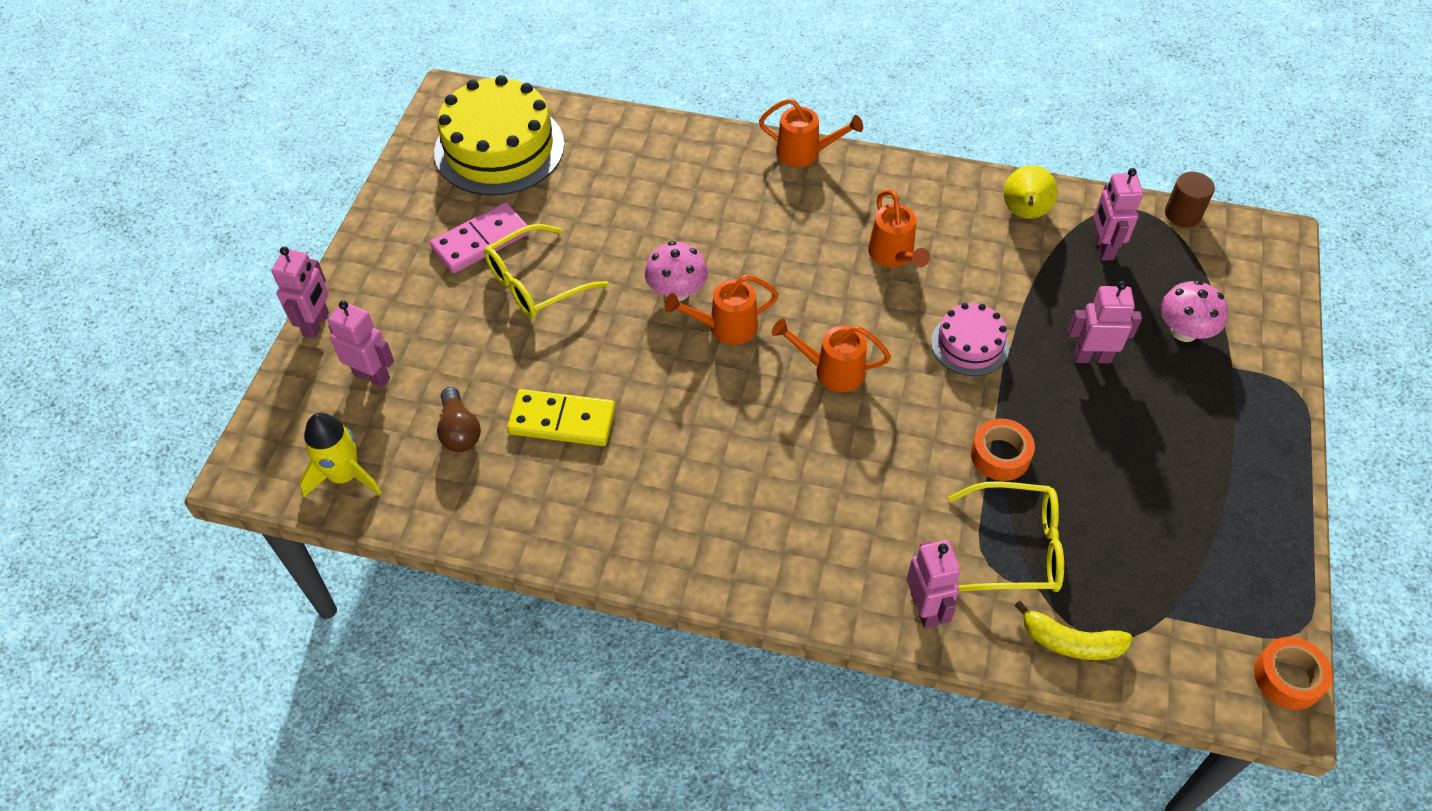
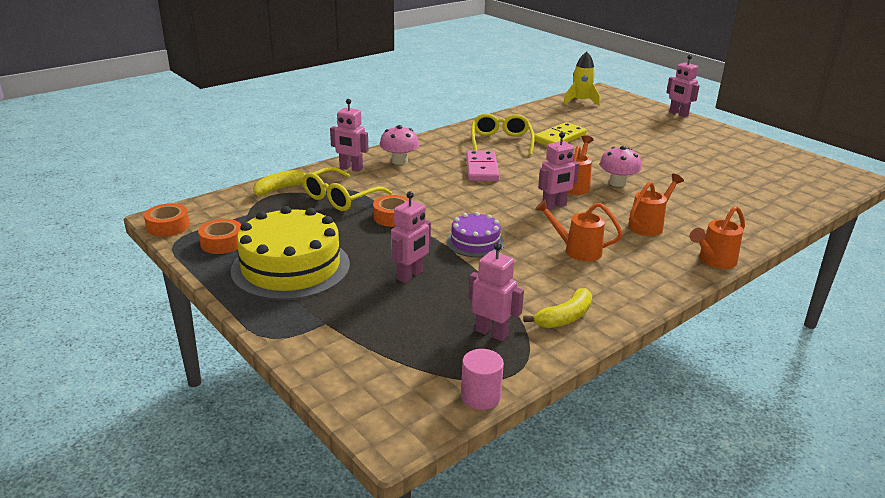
camera: 125 degrees right, 25 degrees down
(372, 376) = (632, 115): pink robot -> pink robot (554, 206)
(459, 431) = (579, 121): brown light bulb -> none
(481, 241) = (707, 153): pink domino -> pink domino (481, 168)
(499, 148) = (791, 176): yellow cake -> yellow cake (291, 267)
(536, 283) = (661, 156): yellow glasses -> yellow glasses (501, 142)
(832, 371) = (510, 199): orange watering can -> orange watering can (649, 225)
(969, 344) = (475, 242): pink cake -> purple cake
(1024, 213) = (564, 317): yellow pear -> yellow banana
(1182, 214) = (480, 396): brown cylinder -> pink cylinder
(1184, 331) = (378, 322): pink mushroom -> pink mushroom (399, 161)
(1242, 578) = (222, 243): none -> orange tape

